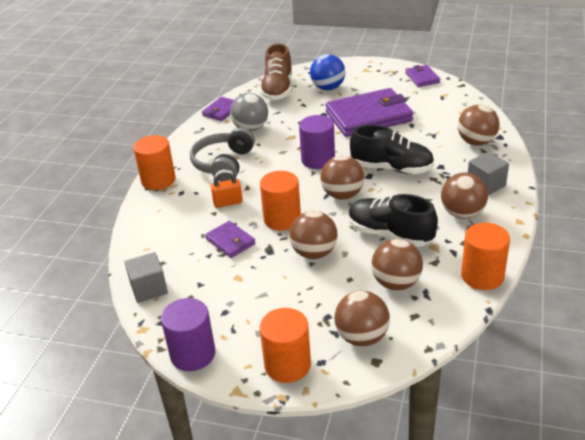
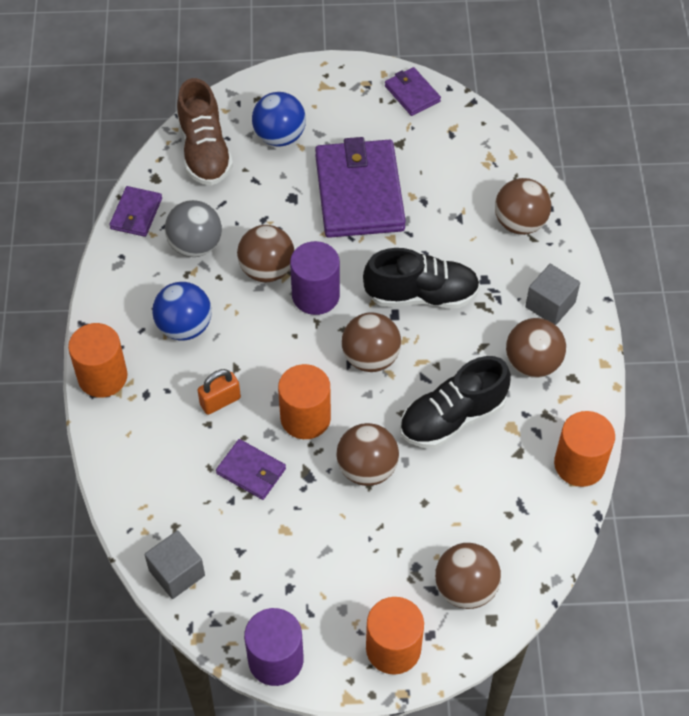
camera: 20 degrees left, 20 degrees up
(224, 164) = (184, 327): grey headphones -> blue ball
(369, 116) = (359, 192): purple wallet -> purple wallet turned 60 degrees counterclockwise
(390, 234) = (452, 418): black shoe -> black shoe turned 45 degrees counterclockwise
(396, 283) = (482, 497): brown ball -> brown ball (267, 270)

